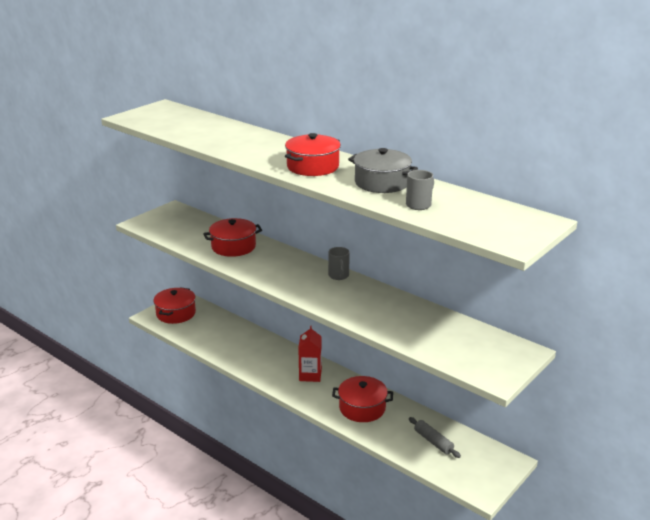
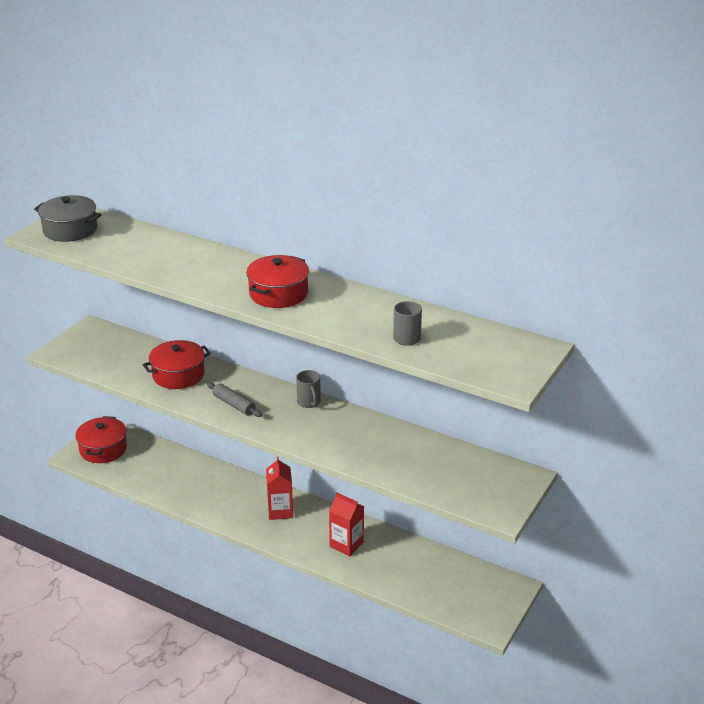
camera: 10 degrees left, 5 degrees up
(362, 408) = (346, 544): red pot -> red carton
(381, 183) = (360, 310): grey pot -> grey pot (70, 230)
(433, 442) = (430, 575): grey rolling pin -> grey rolling pin (234, 405)

